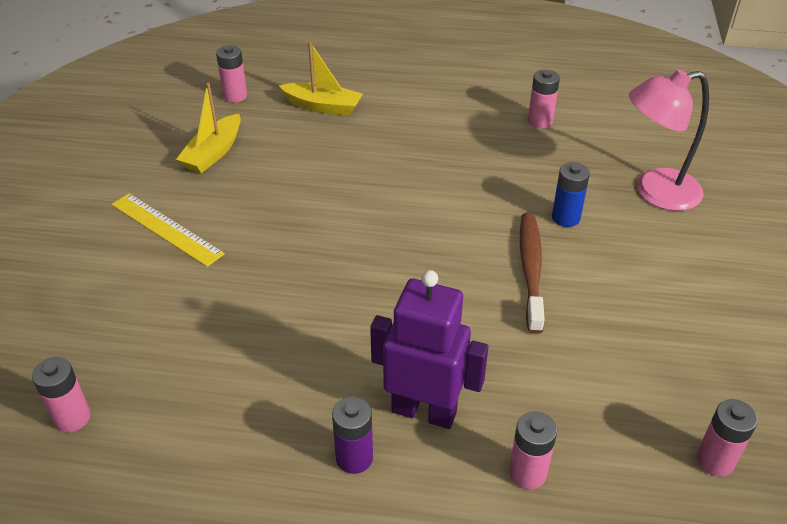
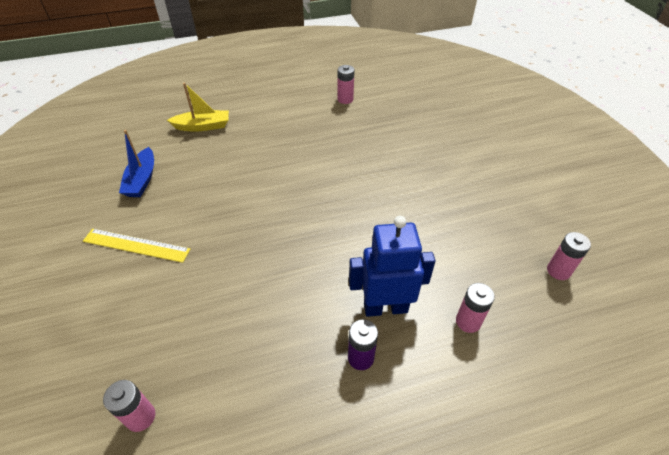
camera: 25 degrees left, 5 degrees up
(213, 153) = (142, 180): yellow boat -> blue boat
(235, 96) = (135, 135): pink battery -> none
(424, 411) = (385, 307): purple robot -> blue robot
(530, 270) = (394, 192): brown toothbrush -> none
(565, 218) = (394, 154): blue battery -> none
(655, 192) = (433, 124): pink lamp -> none

